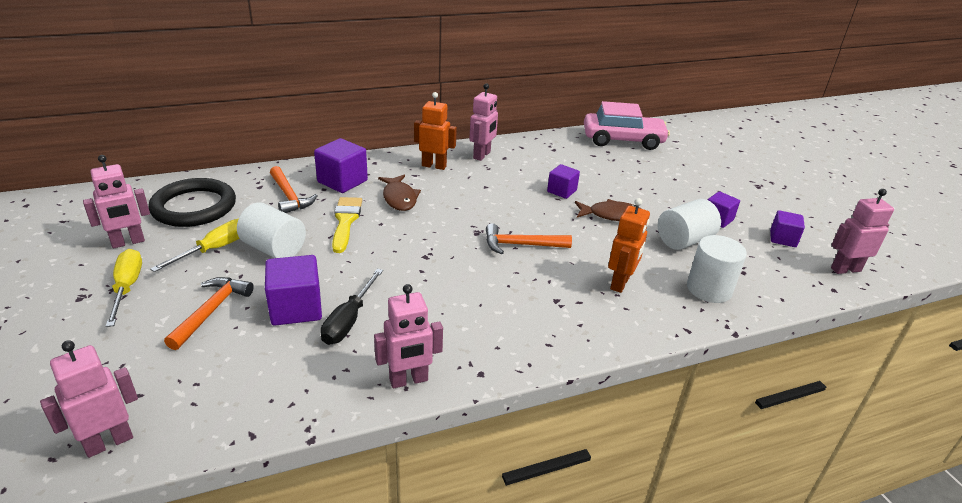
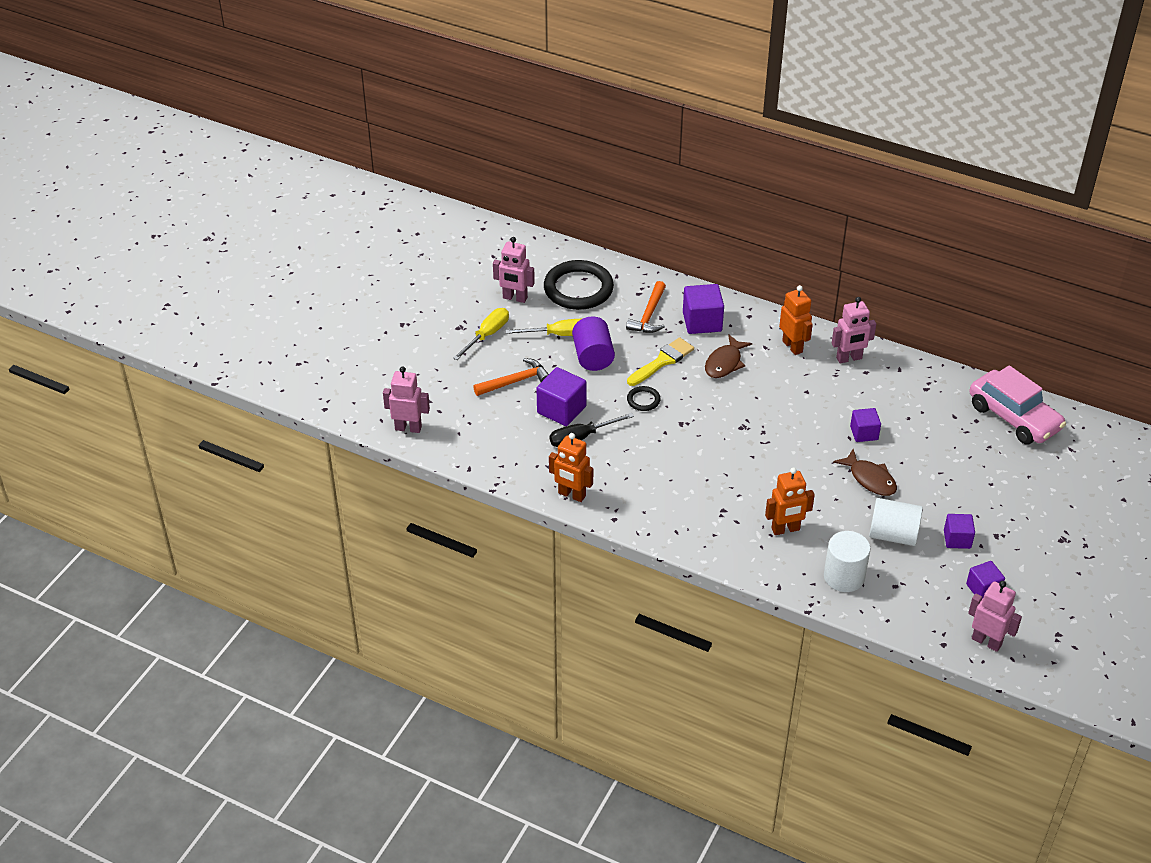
camera: 50 degrees right, 10 degrees up
(274, 249) = (593, 356): white cylinder -> purple cylinder
(368, 257) = (643, 400): none -> black ring
(409, 380) = (571, 495): pink robot -> orange robot
(520, 245) = (759, 457): orange hammer -> none

